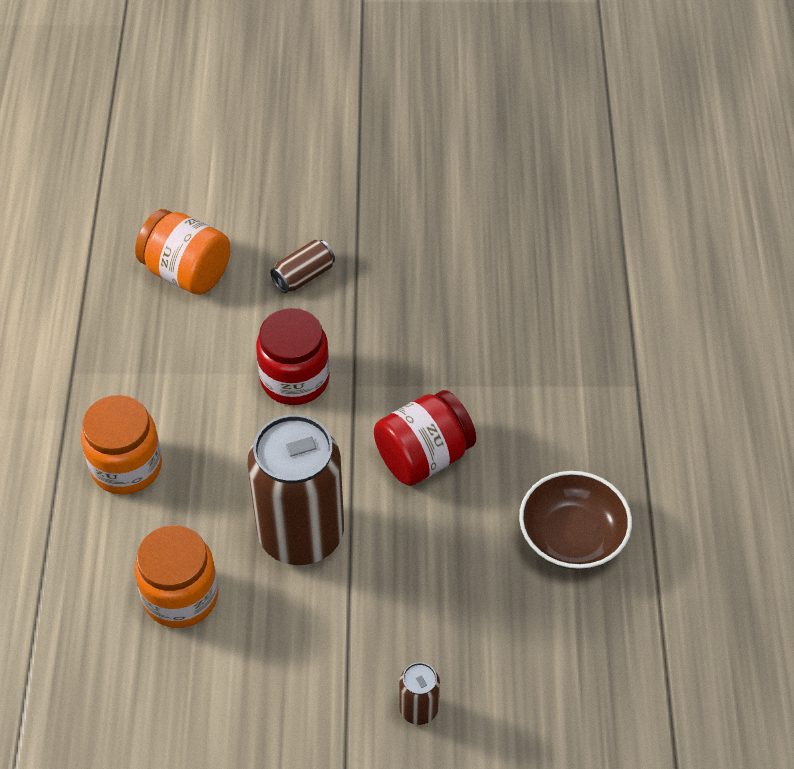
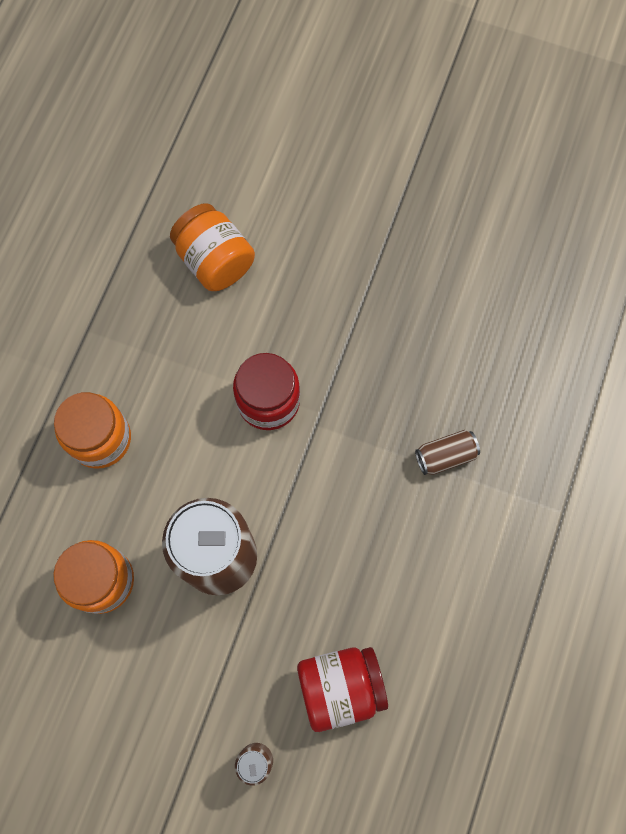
camera: 20 degrees right, 20 degrees up
(303, 276) = (313, 298): brown can -> brown can (445, 456)
(423, 456) = (349, 518): red jar -> red jar (340, 686)
(572, 536) = (447, 643): brown bowl -> none

